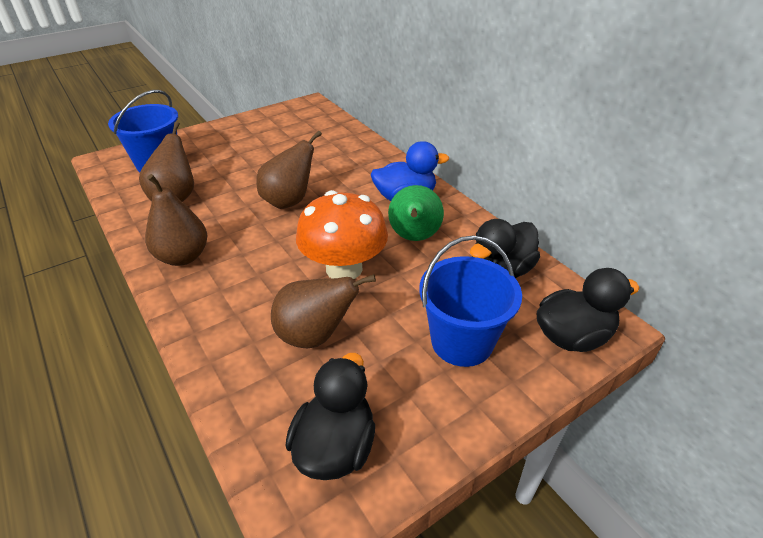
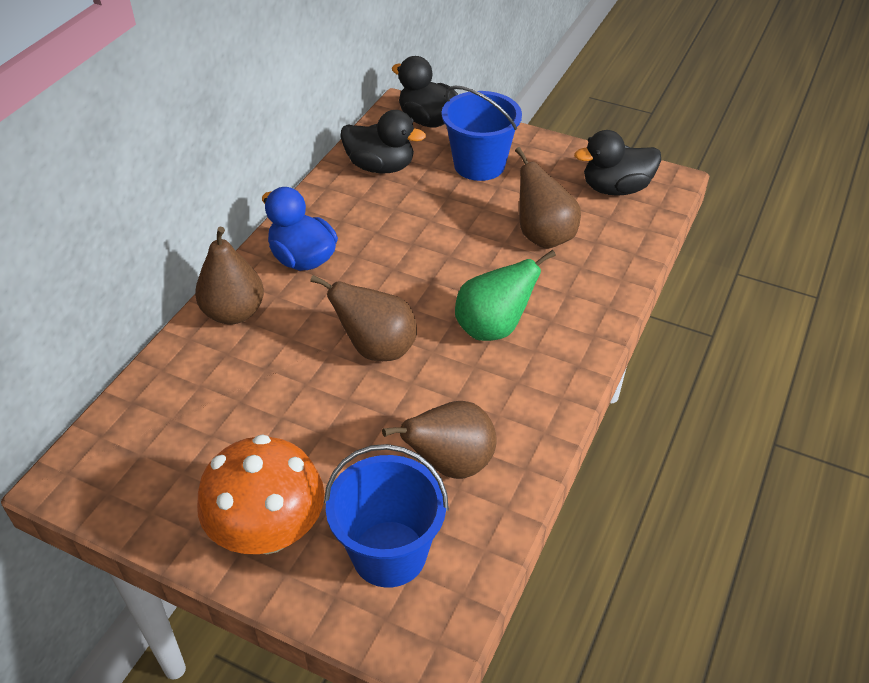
camera: 120 degrees left, 5 degrees up
(183, 257) = (537, 378): brown pear -> brown pear (234, 313)
(344, 268) = (453, 255): orange mushroom -> orange mushroom (268, 531)
(414, 237) = (371, 228): green pear -> green pear (493, 328)

